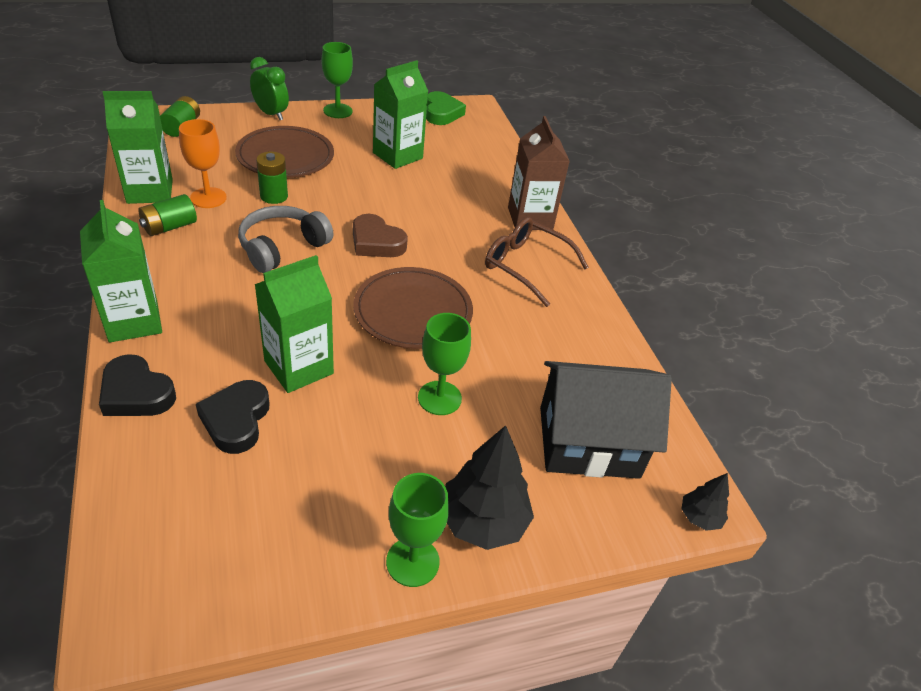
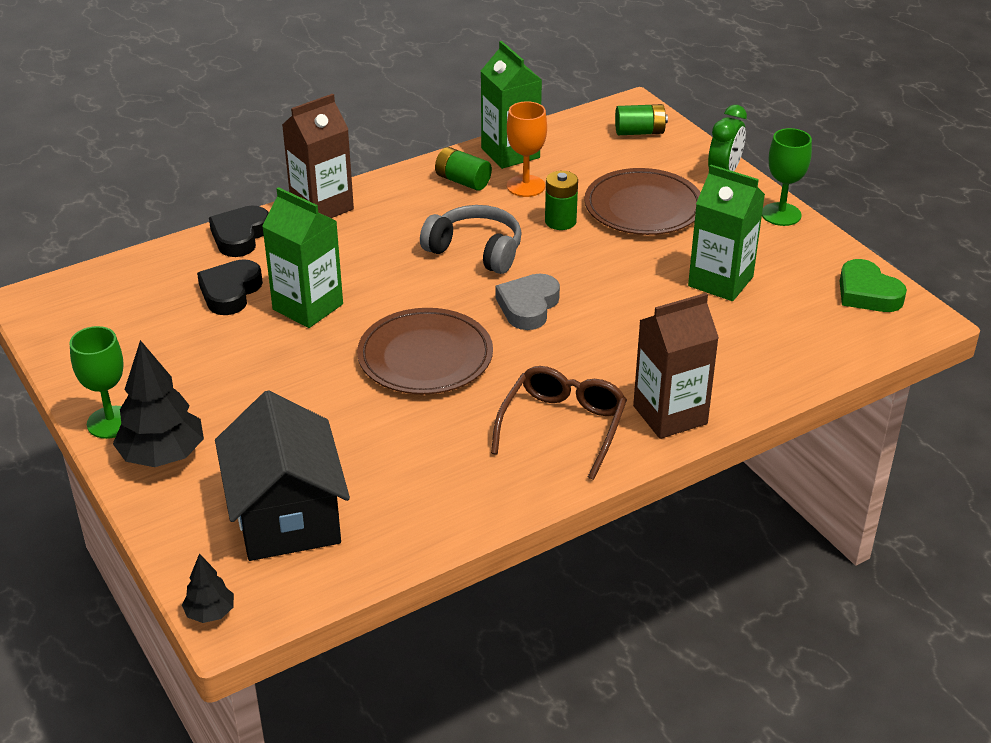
camera: 80 degrees right, 5 degrees down
(133, 321) = (322, 207): green carton -> brown carton
(236, 420) = (230, 292): black heart -> black heart turned 60 degrees counterclockwise
(376, 242) = (528, 306): brown heart -> grey heart
(439, 398) = (306, 400): green goblet -> none
(441, 113) = (867, 293): green heart -> green heart turned 75 degrees clockwise

